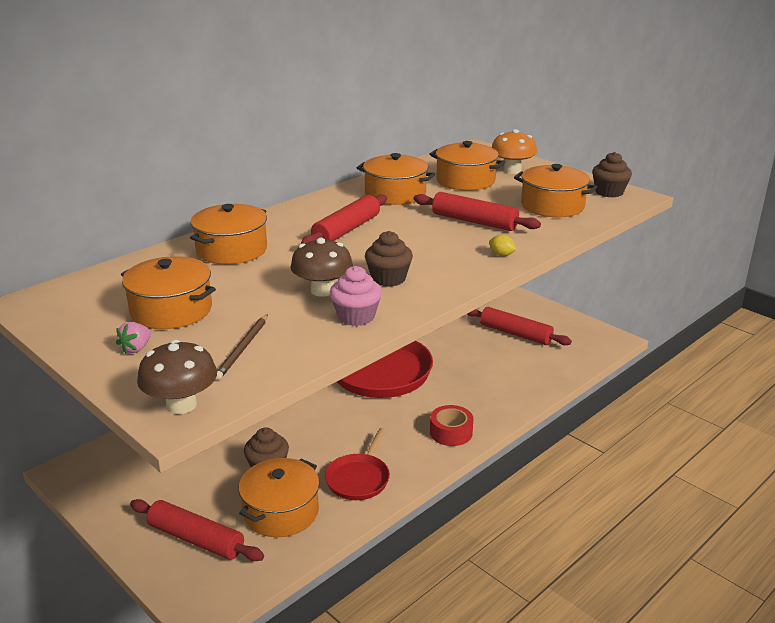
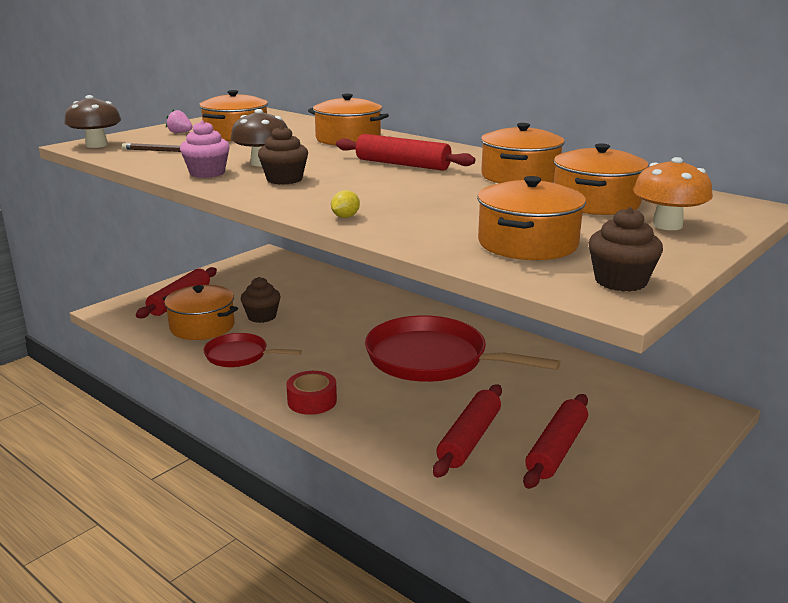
camera: 85 degrees right, 5 degrees down
(474, 221) = (447, 206): red rolling pin -> red rolling pin (469, 439)

